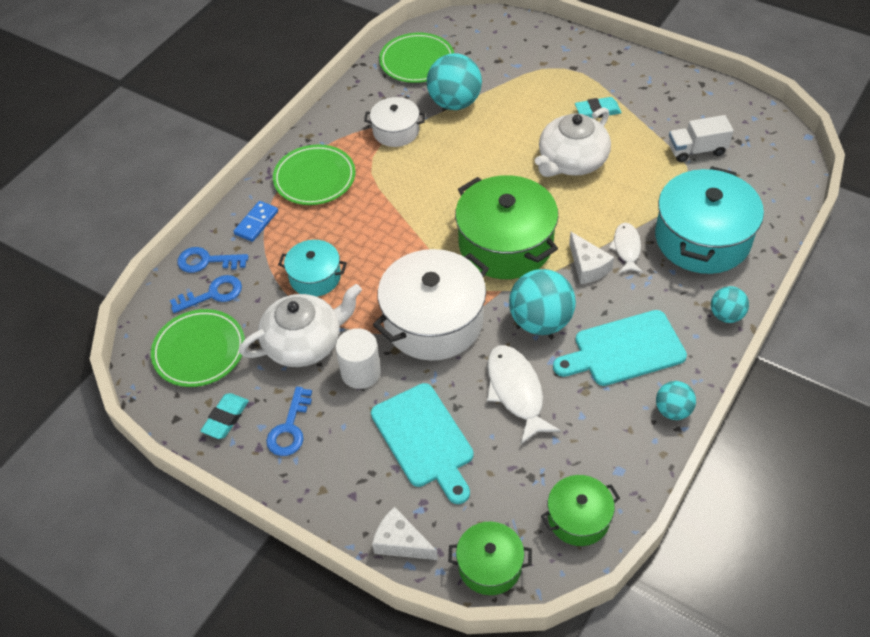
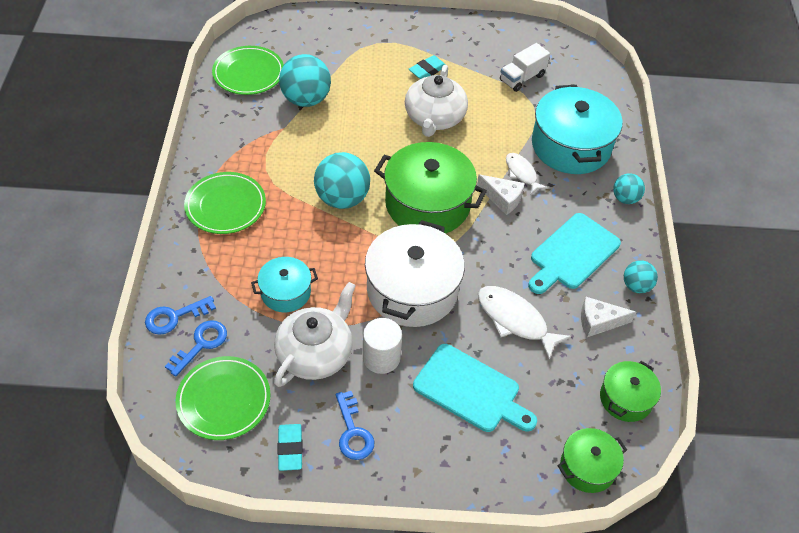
camera: 35 degrees left, 0 degrees up
(256, 223) = (198, 264): blue domino -> none
(396, 131) = (271, 140): white pot -> none
(401, 542) = (508, 482): white cheese -> white cheese (599, 322)
(540, 321) = (496, 256): turquoise ball -> turquoise ball (342, 199)

